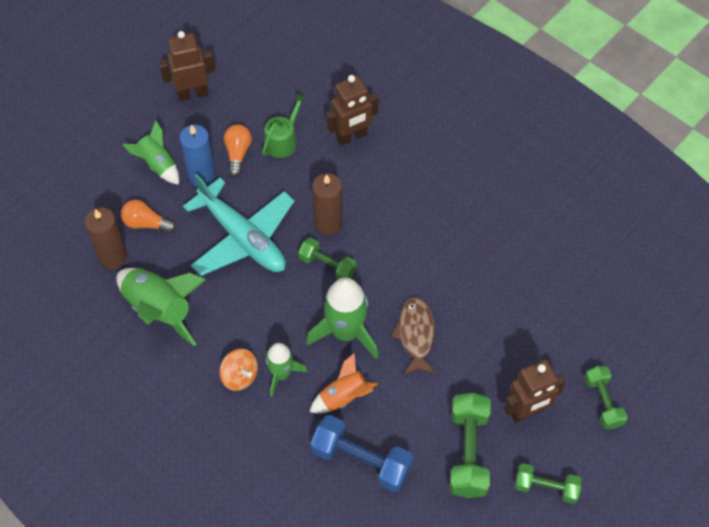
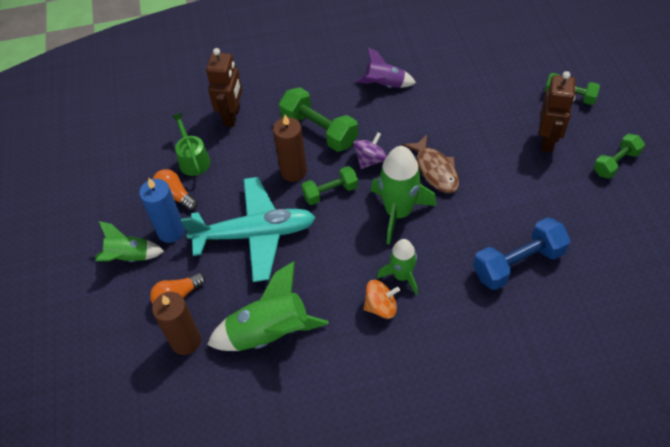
camera: 50 degrees left, 5 degrees down
(192, 93) = (88, 195): brown robot -> none
(343, 397) = (454, 245): orange rocket -> none
(387, 275) = (370, 160): none -> purple spinning top
(416, 334) = (435, 170): brown fish -> brown fish turned 150 degrees counterclockwise
(468, 452) = (557, 192): green dumbbell -> green dumbbell (319, 130)
(486, 233) = (385, 85): none -> purple rocket

